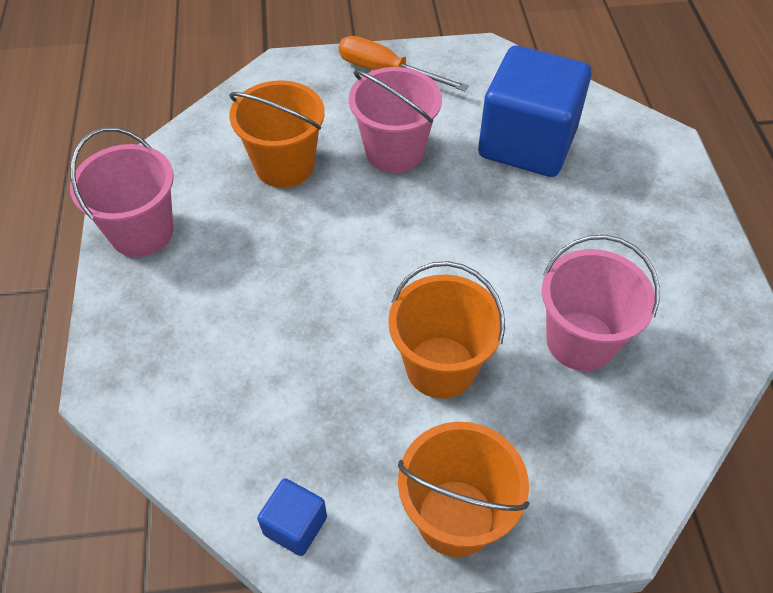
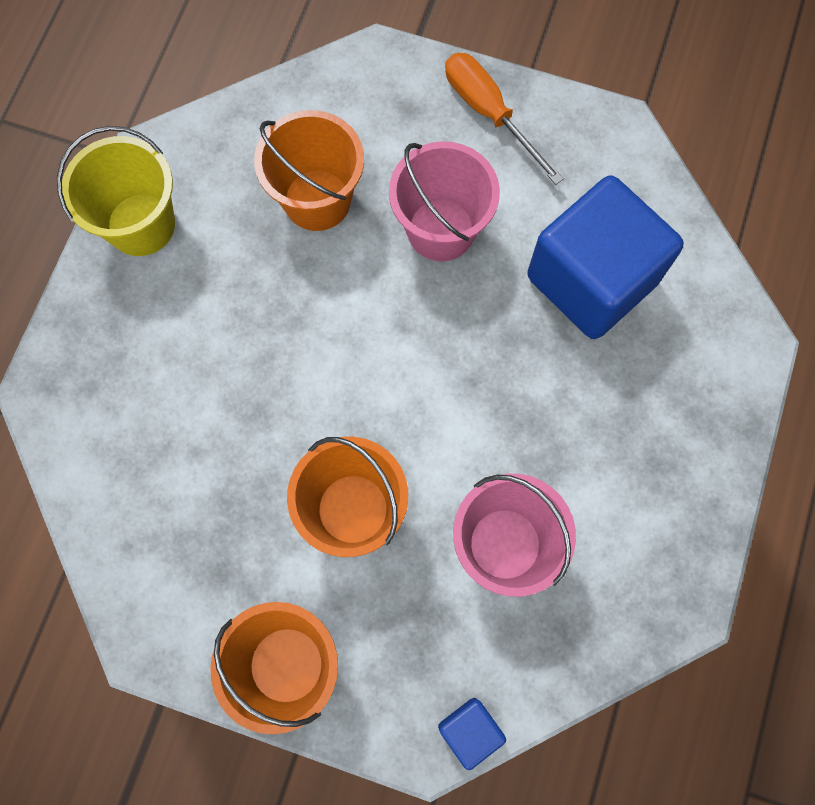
camera: 25 degrees right, 20 degrees up
(141, 232) = (141, 225): pink bucket -> yellow bucket
(295, 525) = (147, 605): blue cube -> blue cube (469, 730)

